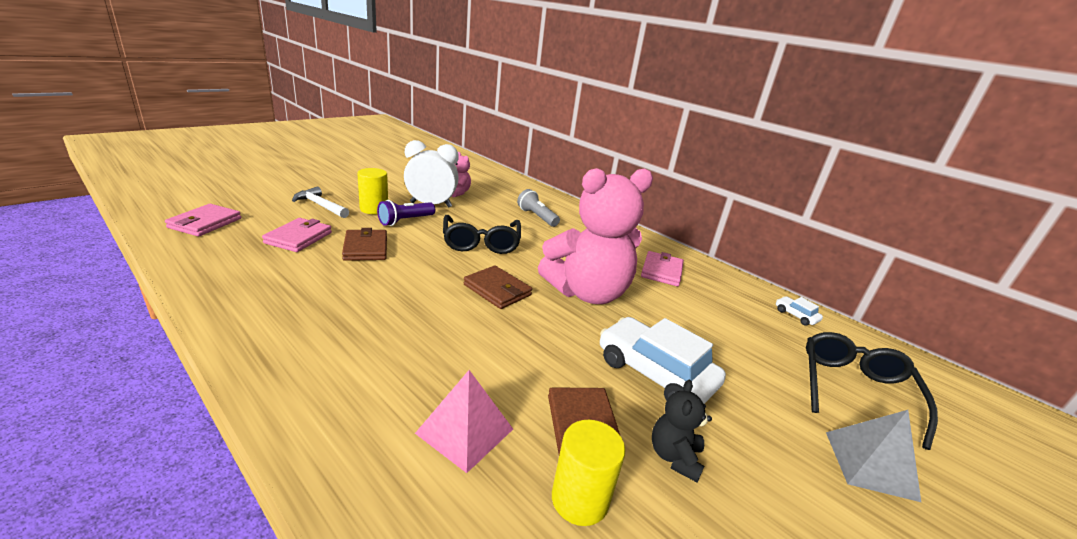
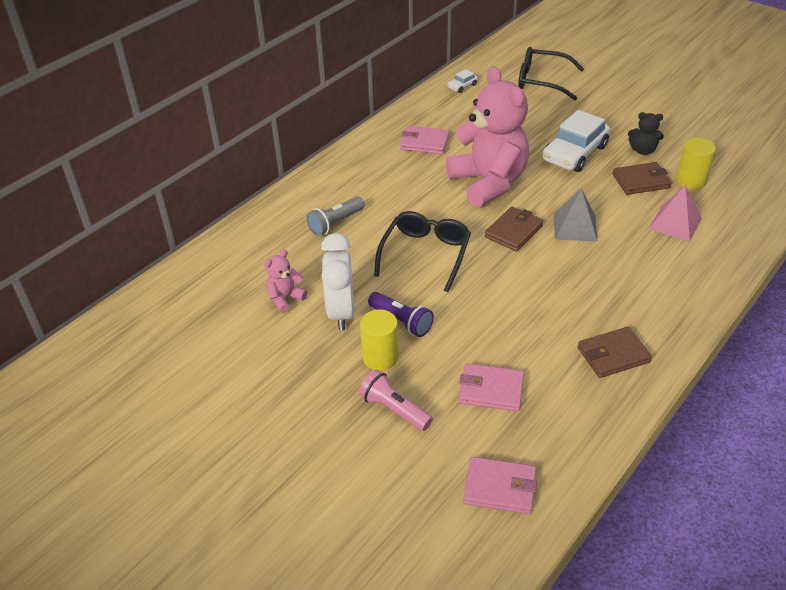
camera: 90 degrees left, 15 degrees up
(320, 205) = (394, 409): white hammer -> pink flashlight
(366, 248) = (485, 331): brown wallet -> brown wallet (613, 355)
(481, 242) = (425, 255): black glasses -> black glasses turned 60 degrees counterclockwise
(870, 465) = (605, 91): grey pyramid -> grey pyramid (575, 227)

